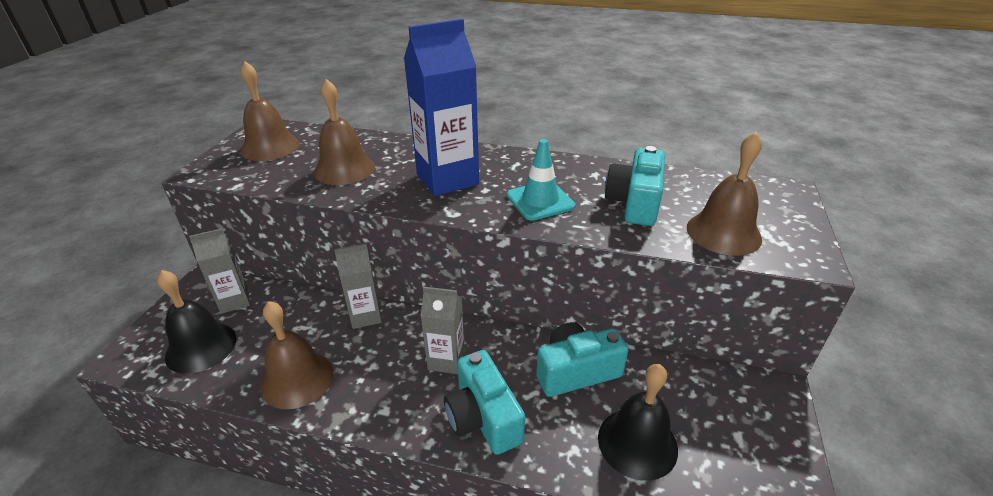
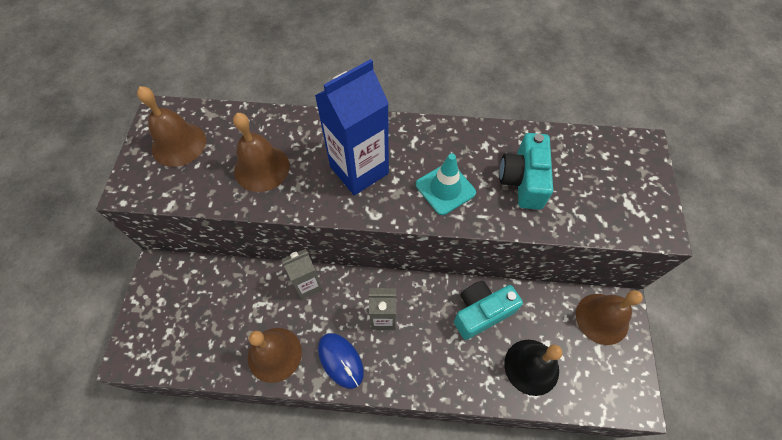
camera: 10 degrees left, 25 degrees up
(201, 347) = (185, 337): black bell -> none
(234, 301) = (193, 286): grey carton -> none
(377, 397) = (340, 360): none -> blue mouse
(483, 417) = (422, 364): turquoise camera -> none
(723, 233) = (596, 208): brown bell -> brown bell (602, 318)

